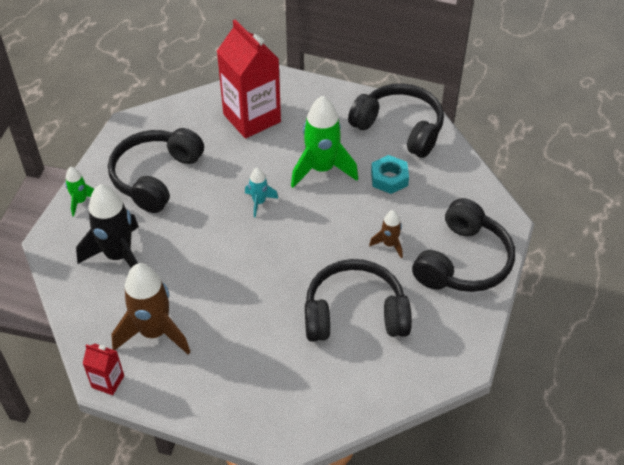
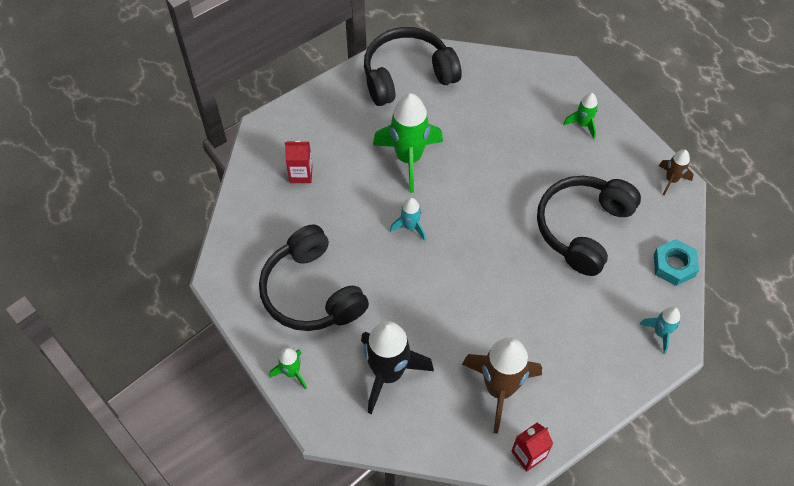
camera: 55 degrees left, 10 degrees up
(252, 118) = (301, 174): red carton -> red carton, size x0.46
(294, 422) = (660, 333): none -> turquoise rocket
(389, 178) = (458, 118): turquoise nut -> turquoise nut (674, 265)
(389, 244) = (529, 162): brown rocket -> brown rocket (671, 180)
(463, 261) = (582, 124): black headphones -> green rocket

